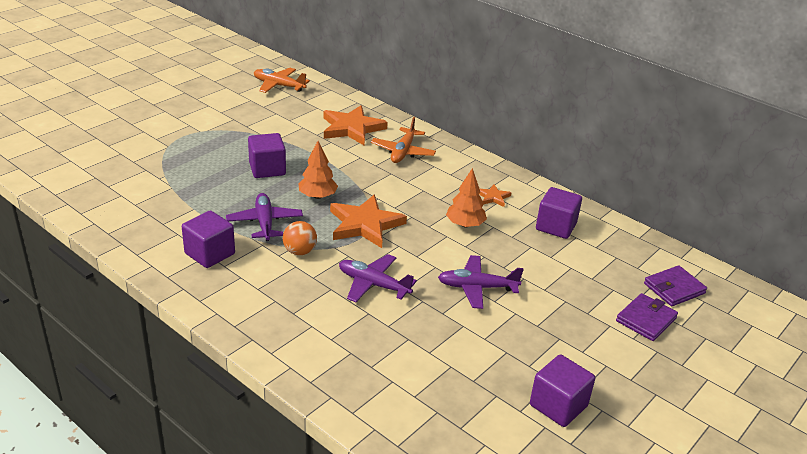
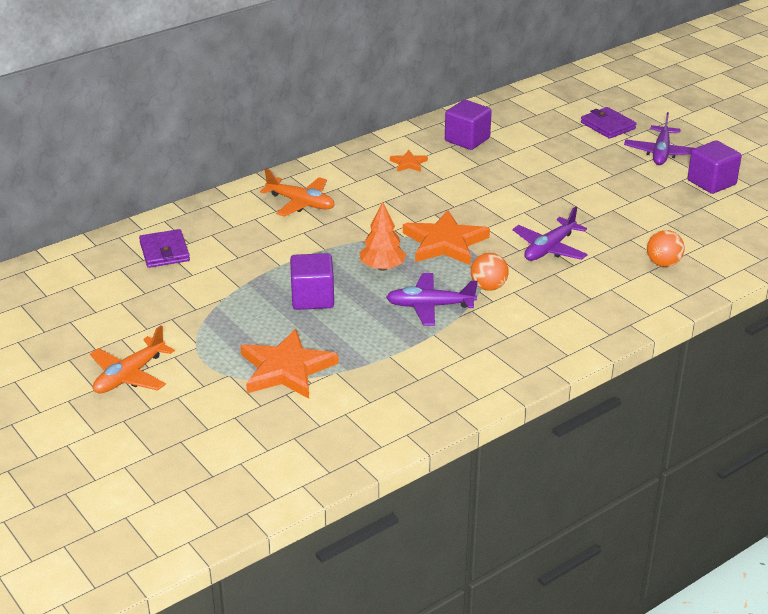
camera: 75 degrees left, 0 degrees up
(210, 254) = (485, 346): purple cube -> none
(279, 85) = (88, 276): orange plane -> orange plane (129, 376)
(352, 128) = (232, 231): orange star -> orange star (286, 369)
(367, 363) = (663, 263): none -> orange ball
(465, 224) = (455, 186): orange tree -> none
(477, 287) = (559, 195): purple plane -> purple plane (661, 153)
(674, 288) = (567, 105): purple wallet -> purple wallet (164, 252)

